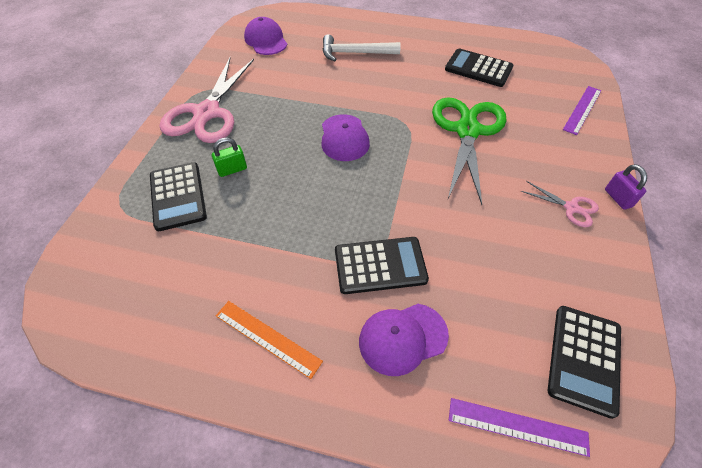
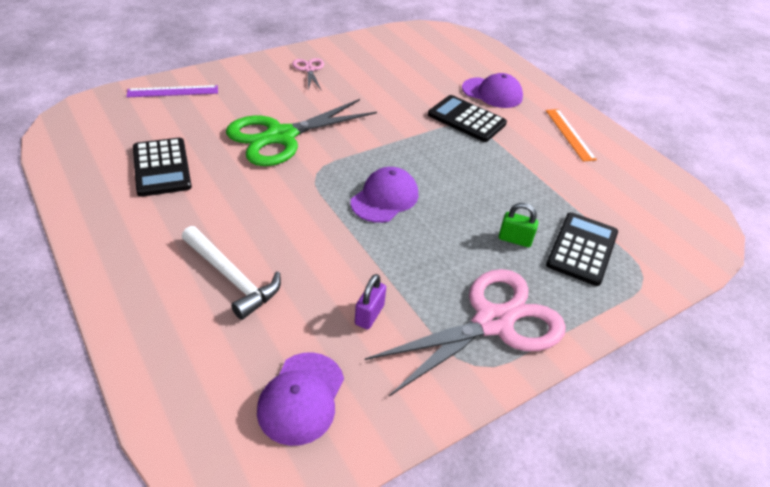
camera: 140 degrees left, 10 degrees down
(517, 426) = (475, 51): purple ruler -> none
(584, 359) = (414, 43): black calculator -> none
(618, 198) = (274, 56): purple padlock -> purple padlock (369, 315)

